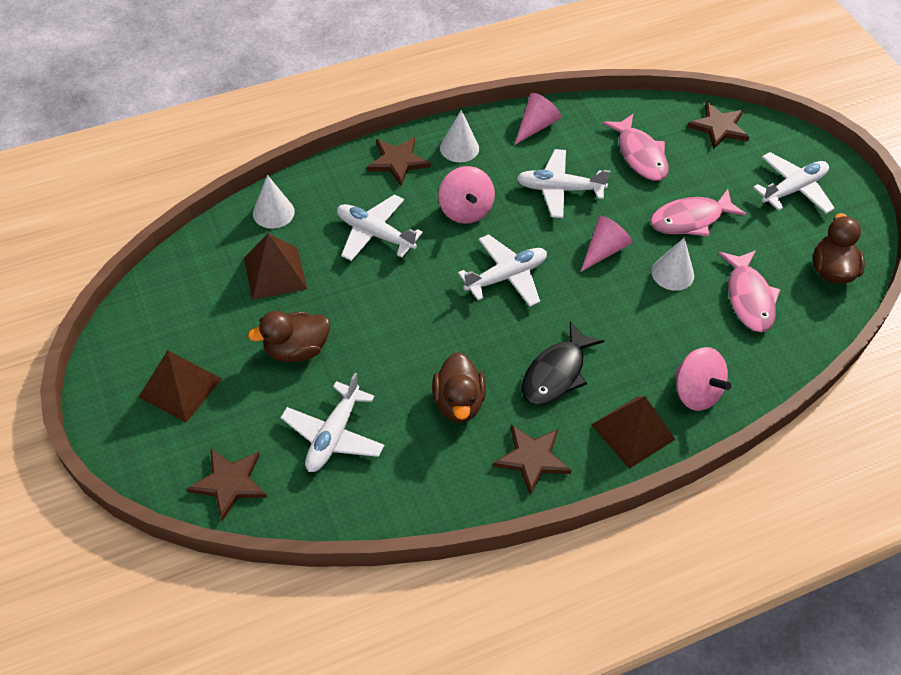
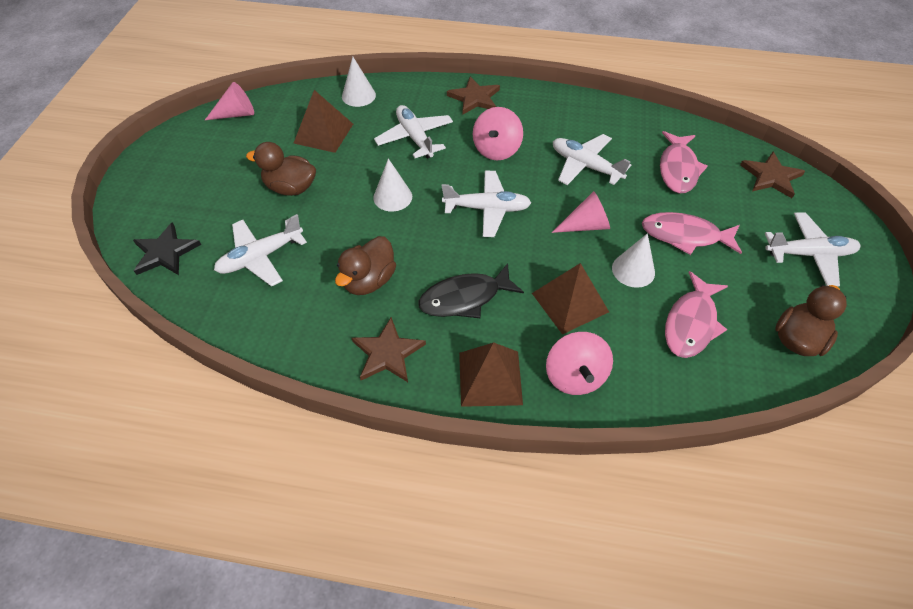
camera: 35 degrees right, 0 degrees up
(180, 387) = (196, 176): brown pyramid -> brown pyramid (570, 302)
(229, 483) = (165, 252): brown star -> black star
(459, 148) = (529, 107): white cone -> white cone (392, 197)
(536, 126) = (604, 115): pink cone -> pink cone (236, 114)

